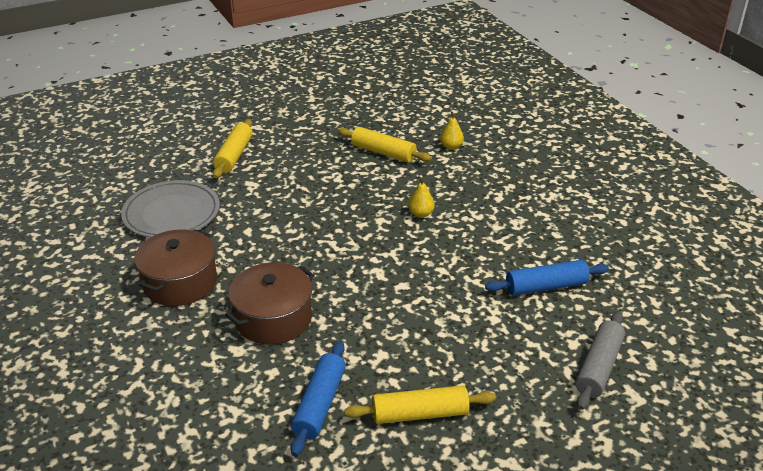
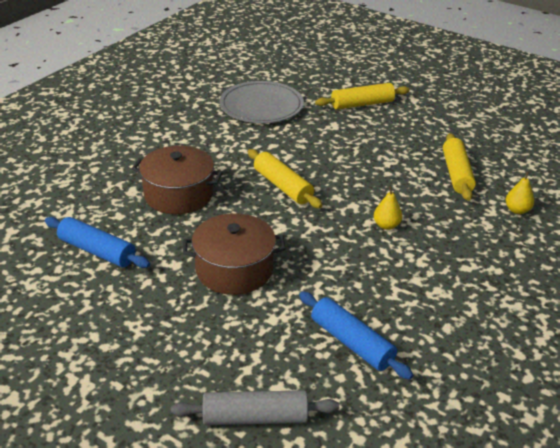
camera: 60 degrees right, 0 degrees up
(180, 282) = (186, 139): brown pot -> brown pot (234, 269)
(319, 404) = (97, 251): blue rolling pin -> blue rolling pin turned 45 degrees clockwise
(420, 414) = (117, 309): yellow rolling pin -> yellow rolling pin (283, 186)

